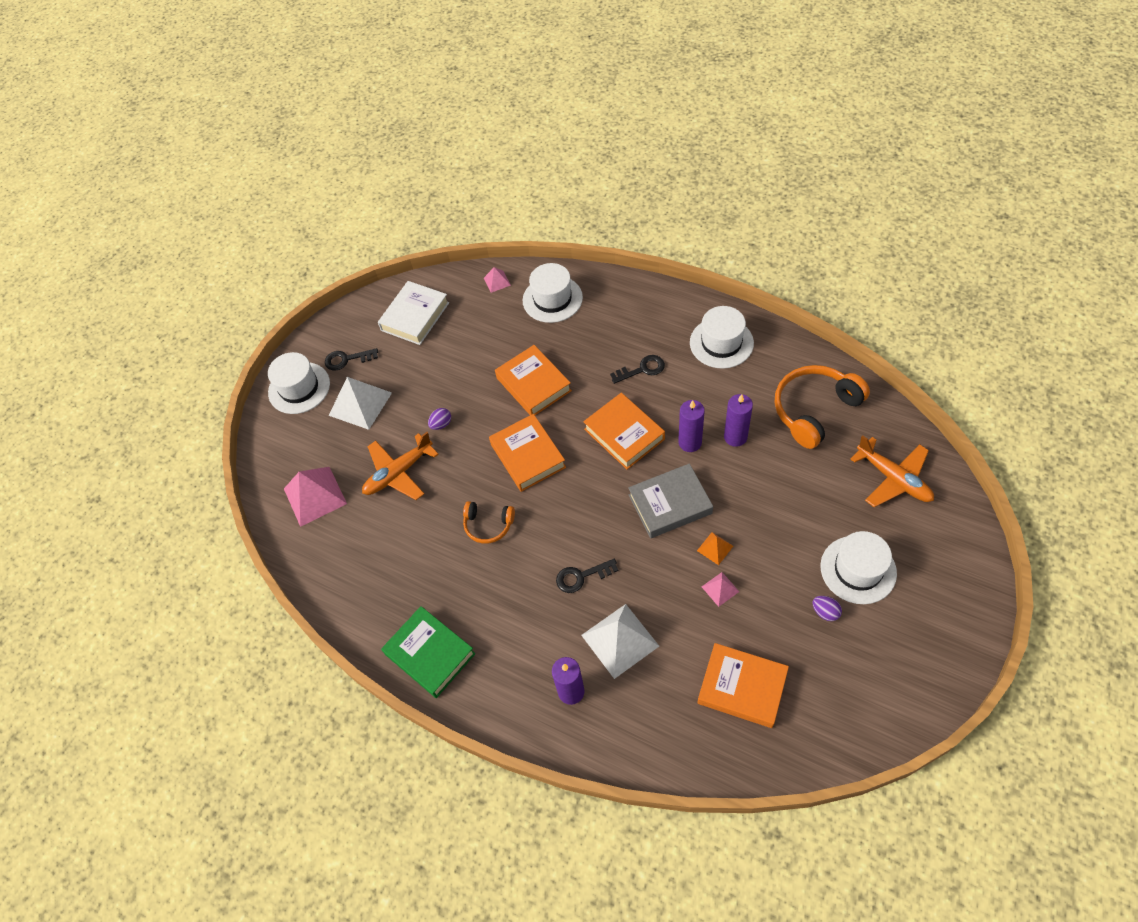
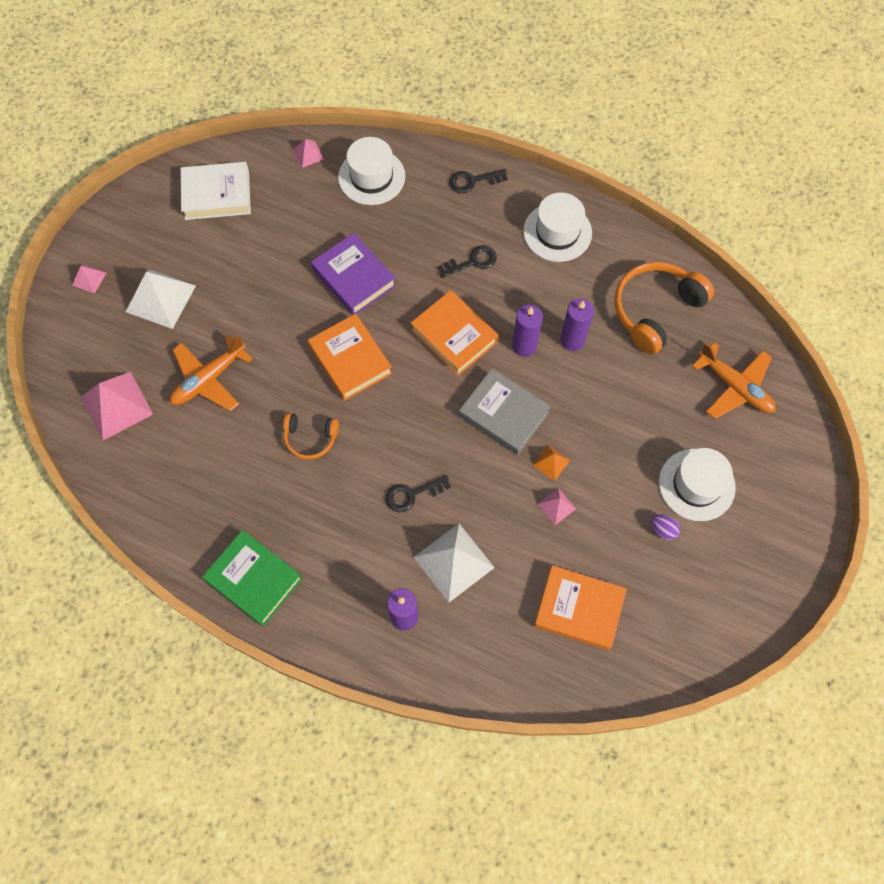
camera: 10 degrees left, 10 degrees up
(299, 388) = (89, 279): white hat -> pink pyramid
(347, 359) = (142, 245): black key -> black key (473, 181)
(415, 316) = (217, 195): white book -> white book turned 60 degrees clockwise
(441, 424) = (253, 323): purple egg -> none
(533, 384) = (354, 278): orange book -> purple book
(670, 504) = (504, 414): grey book -> grey book turned 60 degrees clockwise

